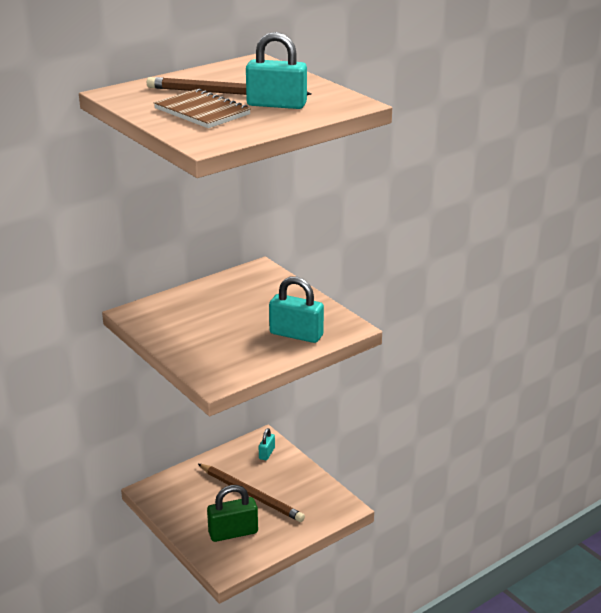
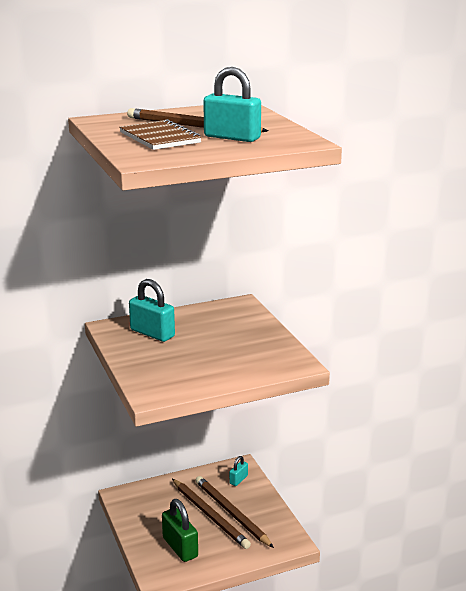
camera: 15 degrees right, 5 degrees down
(233, 533) = (180, 547): green padlock -> green padlock turned 60 degrees clockwise
(273, 489) = (232, 513): none -> brown pencil
(296, 334) = (245, 364): turquoise padlock -> turquoise padlock (152, 333)

